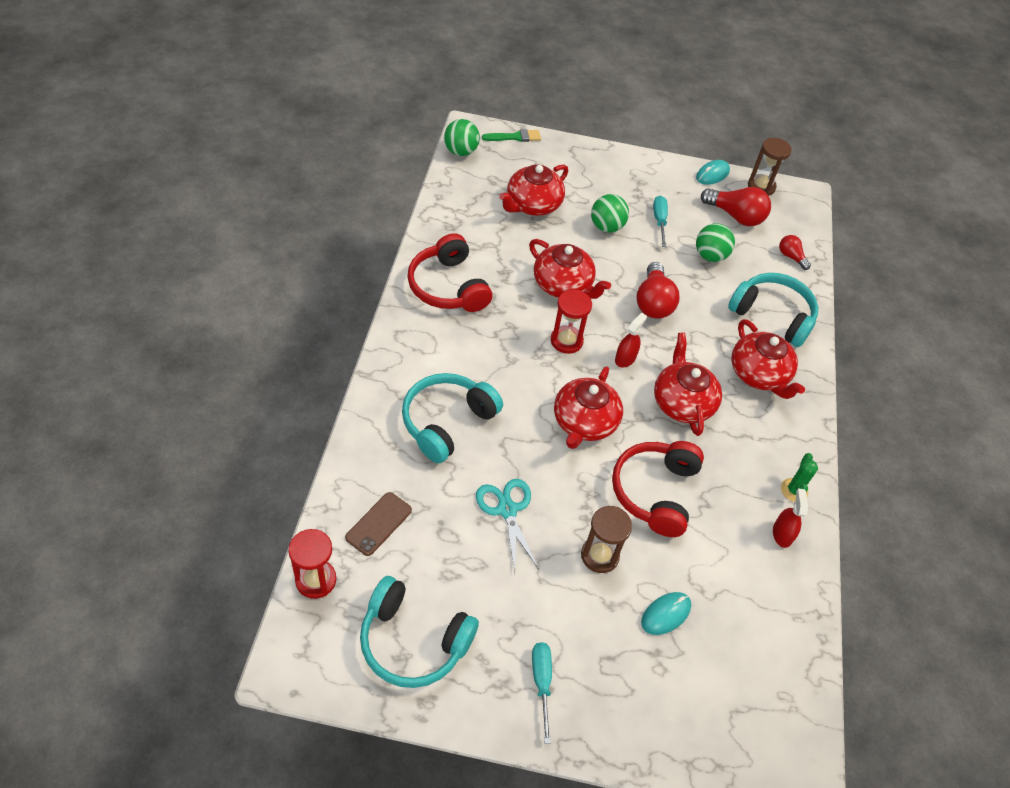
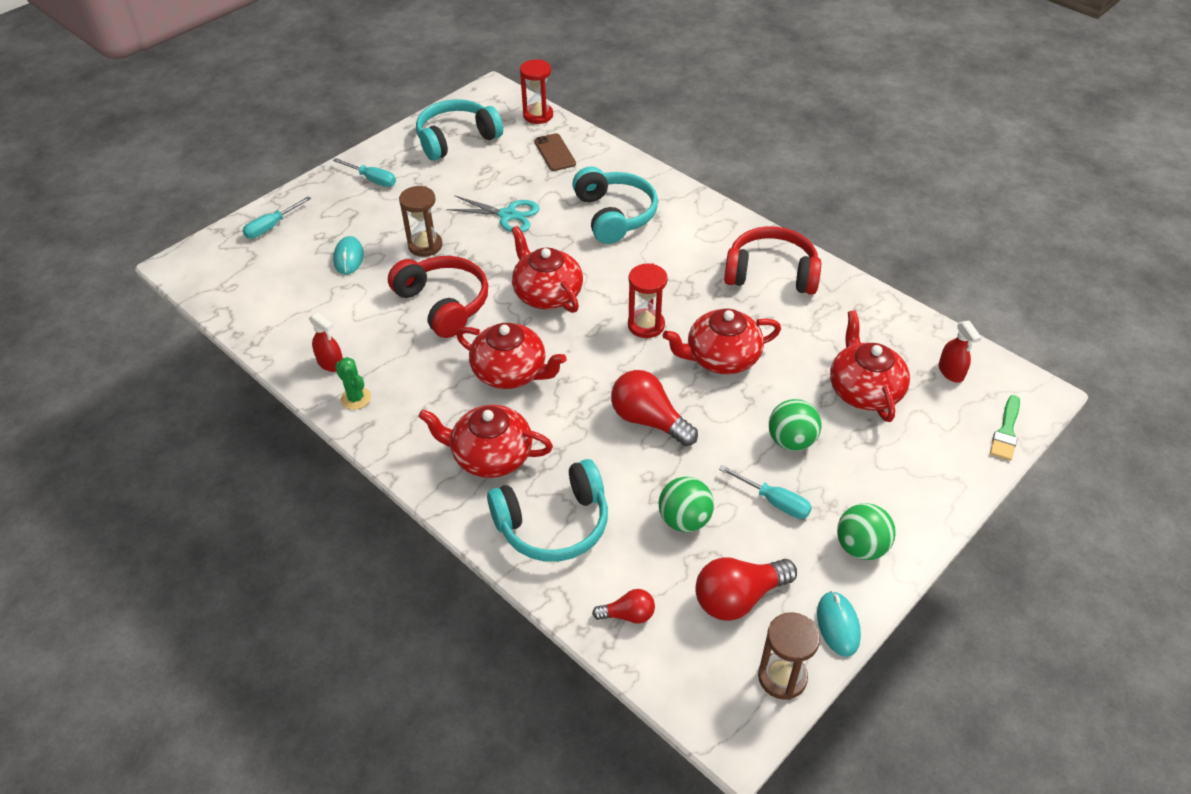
camera: 130 degrees right, 5 degrees down
(460, 151) = (992, 367): green ball -> green ball (861, 547)
(625, 358) = (593, 358): red spray bottle -> red spray bottle (951, 372)
(685, 732) = (271, 227): none -> turquoise screwdriver

